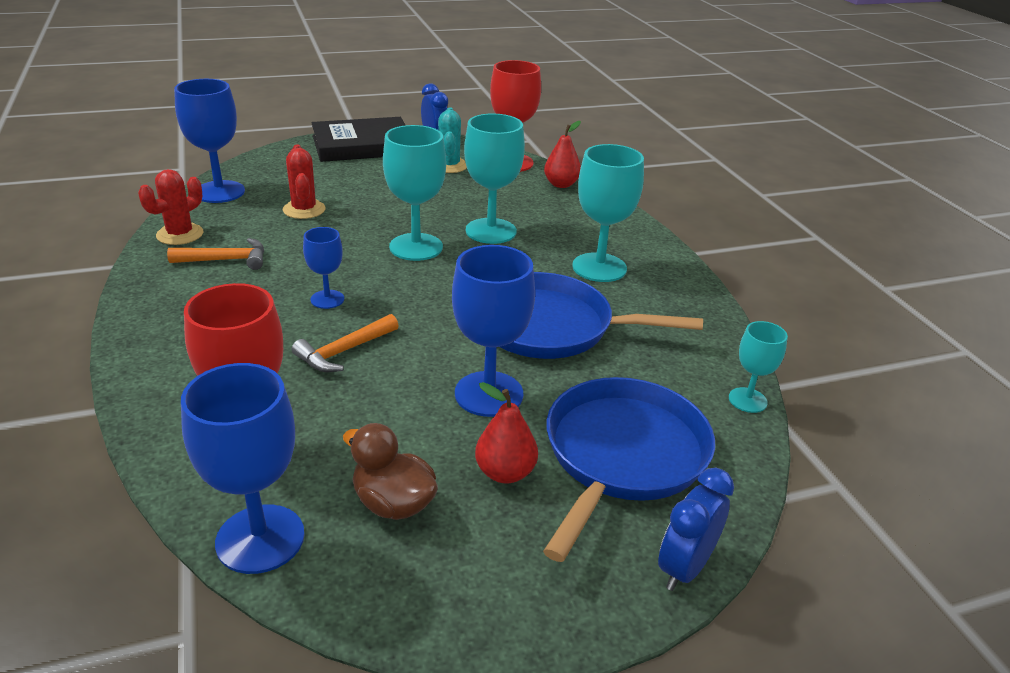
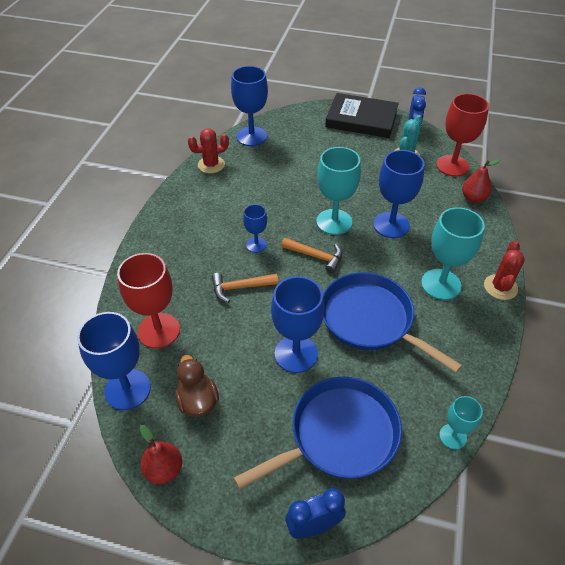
camera: 35 degrees right, 15 degrees up
(226, 260) = (223, 194): orange hammer -> orange hammer (316, 256)
(304, 209) = (289, 167): red cactus -> red cactus (500, 287)
(491, 231) = (391, 225): turquoise goblet -> blue goblet
(505, 472) = (265, 412): red pear -> red pear (164, 469)

